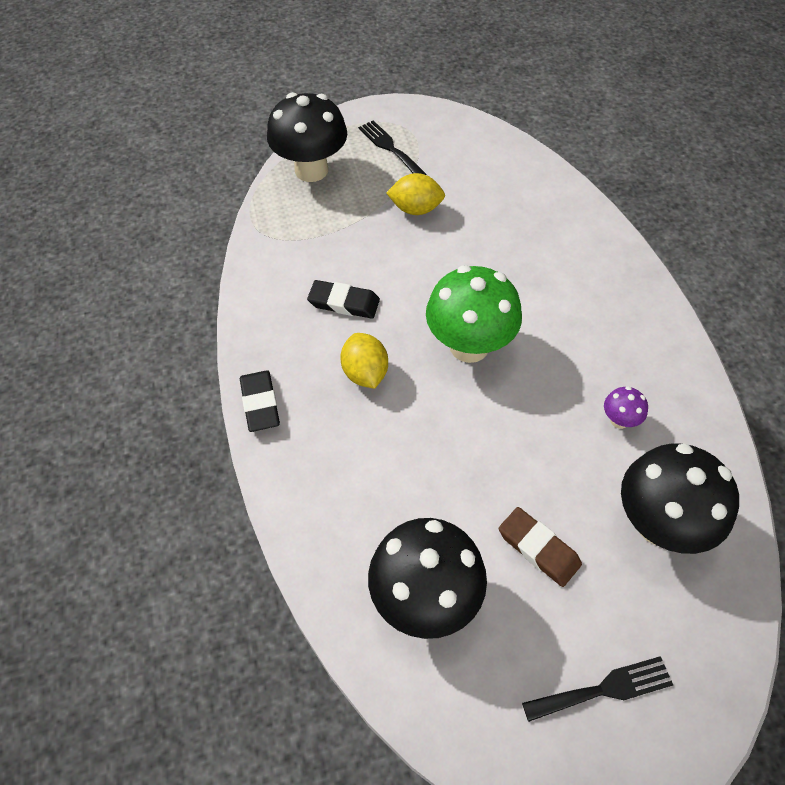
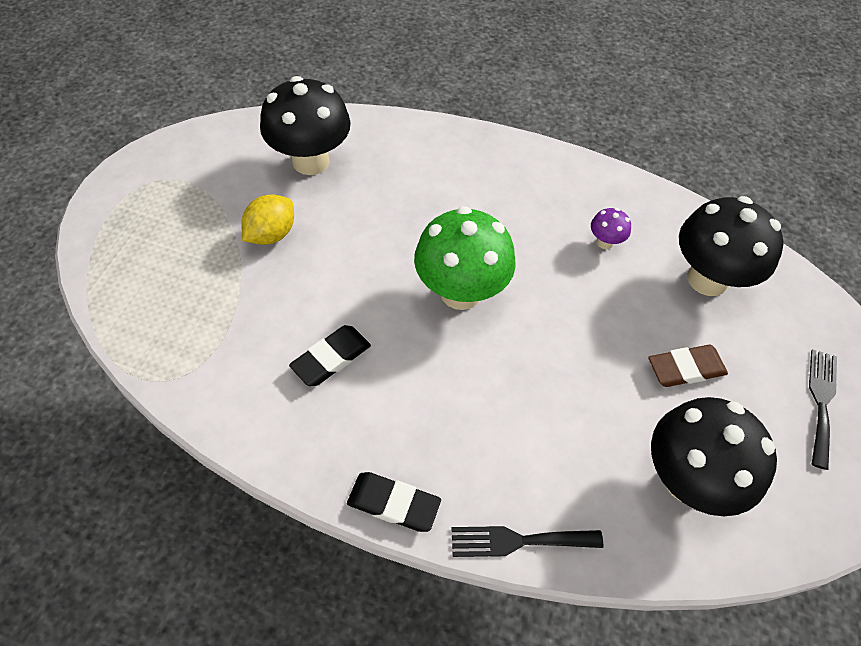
camera: 60 degrees left, 0 degrees up
(311, 170) = (132, 285): black mushroom -> black mushroom (310, 161)
(365, 373) = (427, 389): yellow lemon -> none
(390, 148) = (173, 206): black fork -> black fork (518, 541)

